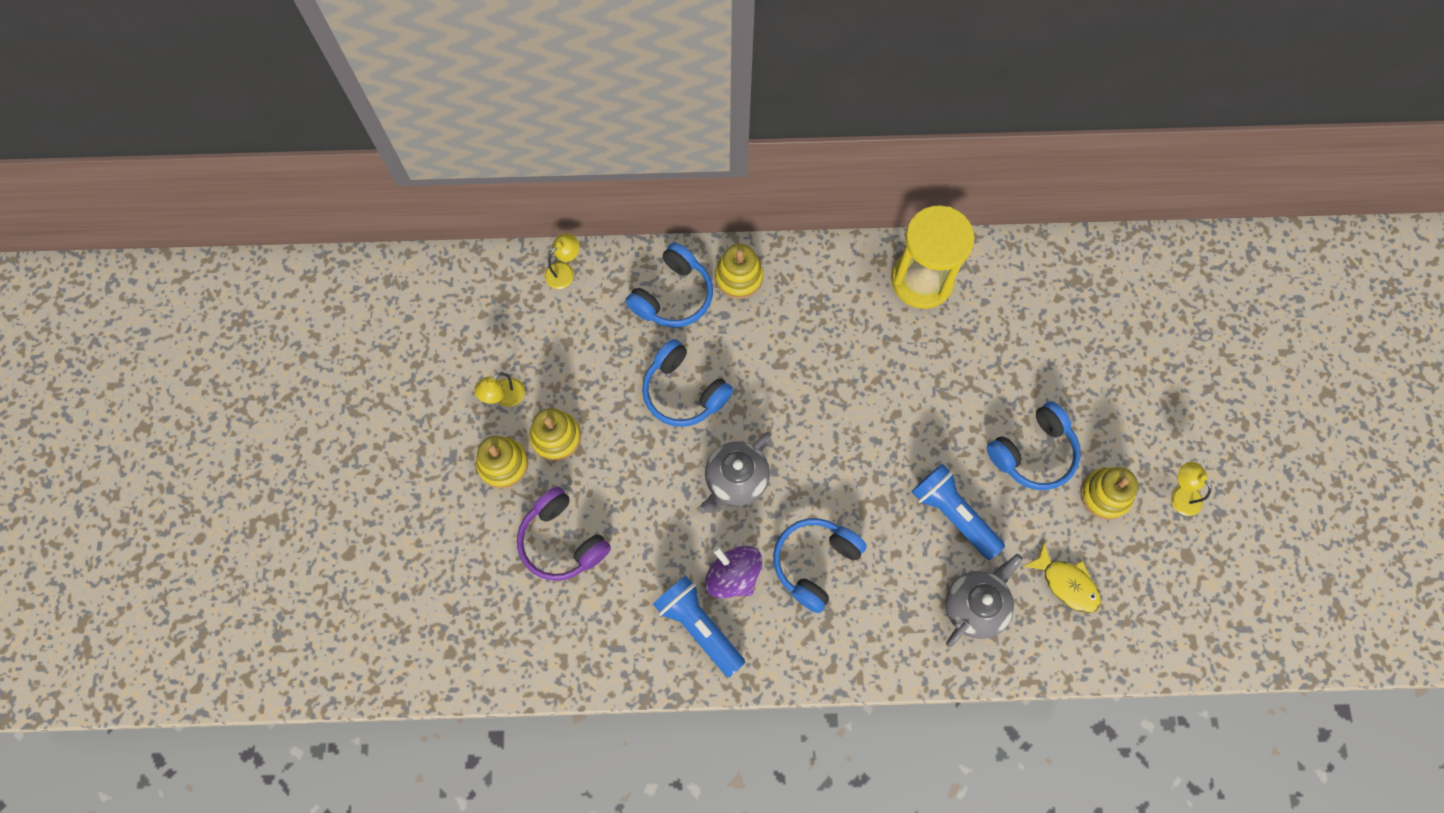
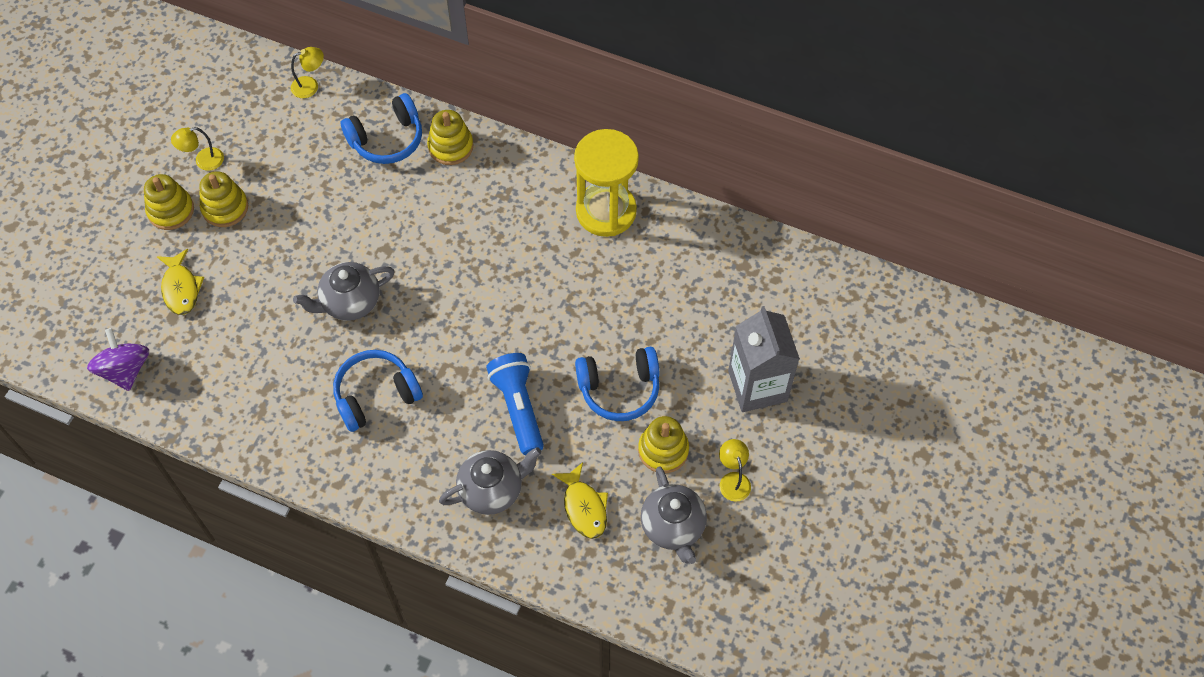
camera: 25 degrees right, 10 degrees down
(562, 541) = (181, 288): purple headphones -> yellow fish
(684, 391) = (350, 216): blue headphones -> none
(699, 626) = (249, 402): blue flashlight -> none
(733, 575) = (301, 375): purple spinning top -> purple spinning top (125, 370)
(1152, 393) = (757, 386): none -> grey carton
(1154, 564) = (673, 526): none -> grey teapot

